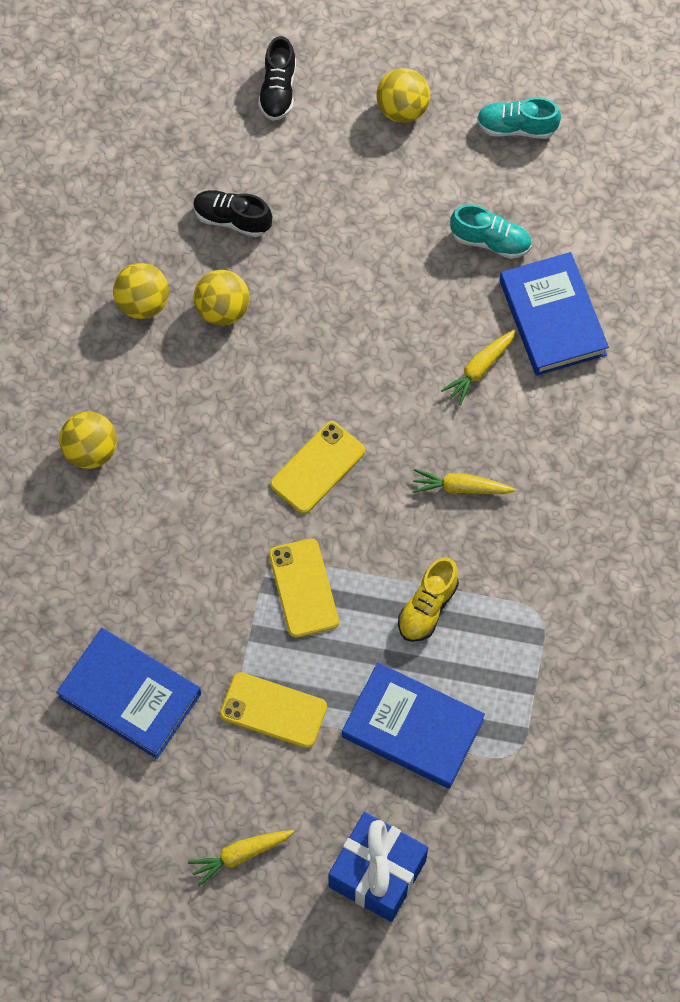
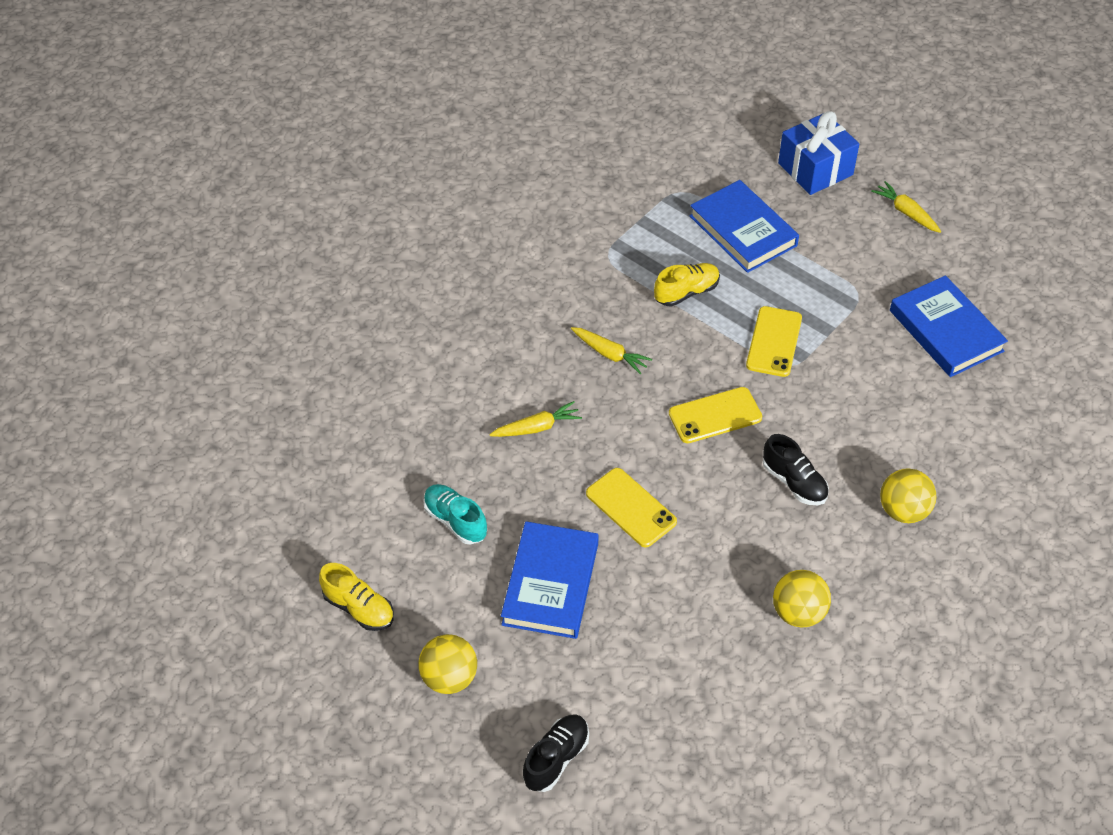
camera: 150 degrees left, 15 degrees down
(223, 310) = (727, 573): yellow ball -> none
(232, 219) = (674, 650): black shoe -> black shoe (794, 482)
(240, 855) = (906, 212): yellow carrot -> yellow carrot turned 135 degrees counterclockwise
(273, 710) = (839, 279): yellow phone -> yellow phone (631, 508)
(516, 127) = (359, 608): turquoise shoe -> yellow shoe
(552, 318) = (450, 438): blue book -> blue book (551, 584)

